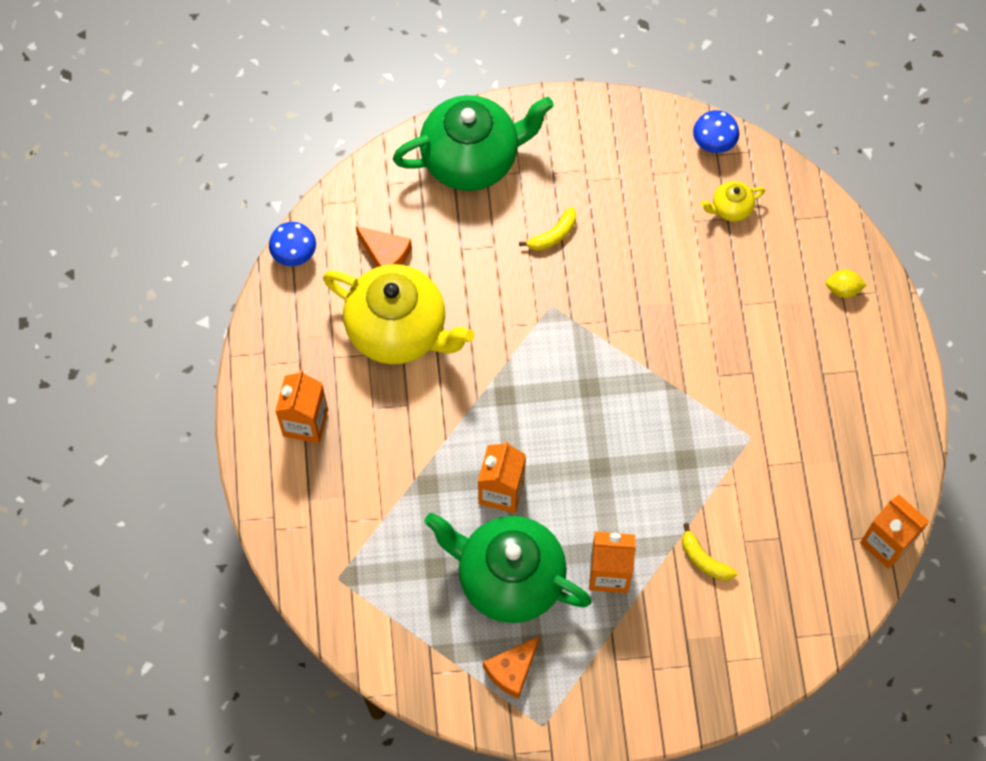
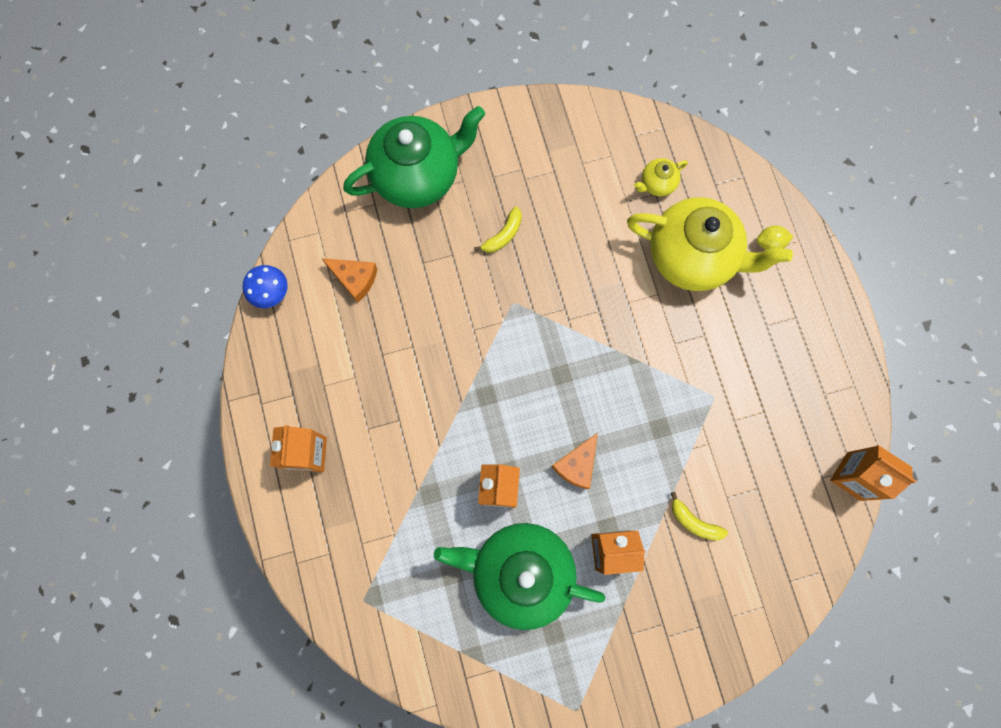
camera: 10 degrees left, 10 degrees up
(399, 330) = (379, 349): yellow teapot -> yellow teapot (692, 257)
(512, 670) = (539, 661): orange cheese -> orange cheese (577, 464)
(713, 144) = (630, 126): blue mushroom -> none

